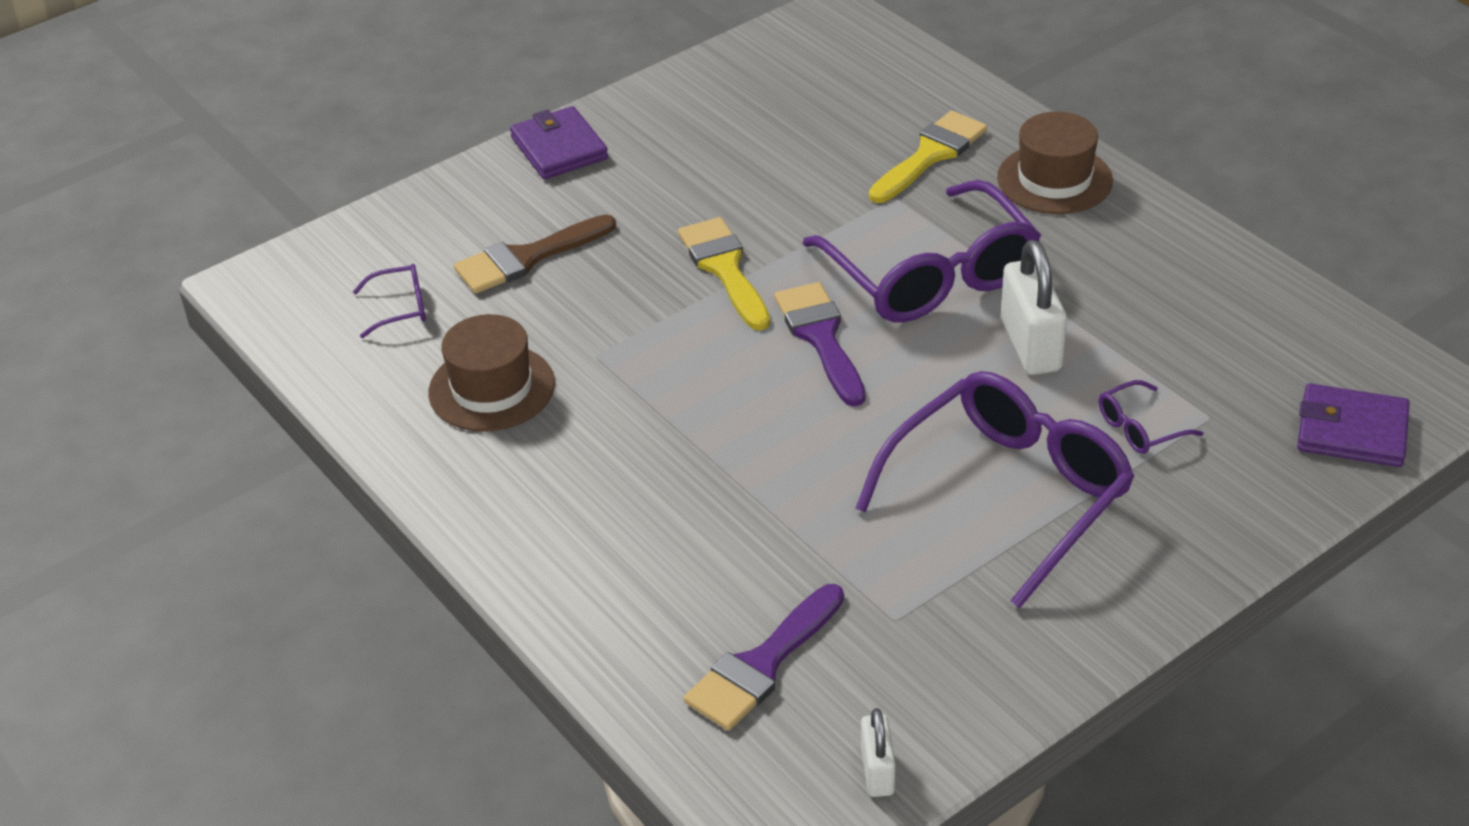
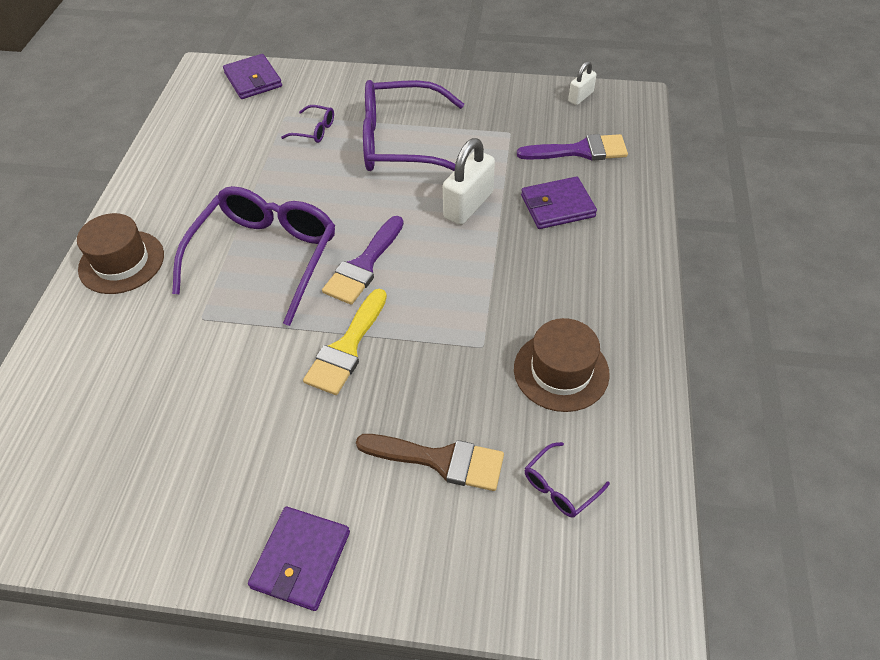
camera: 135 degrees left, 10 degrees up
(401, 308) = (559, 487): purple glasses -> purple glasses turned 75 degrees counterclockwise
(695, 557) = (557, 206): none -> purple wallet
(930, 155) = (136, 331): yellow brush -> none
(1030, 345) = (289, 190): white padlock -> white padlock (468, 205)

